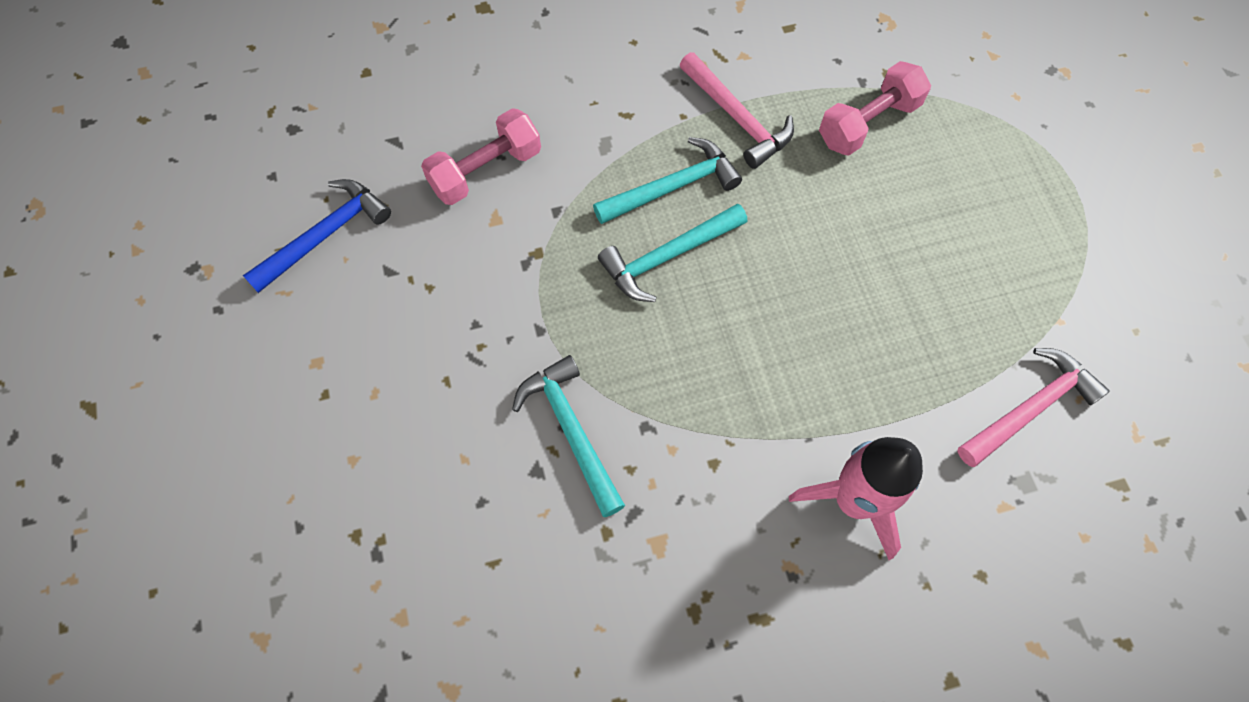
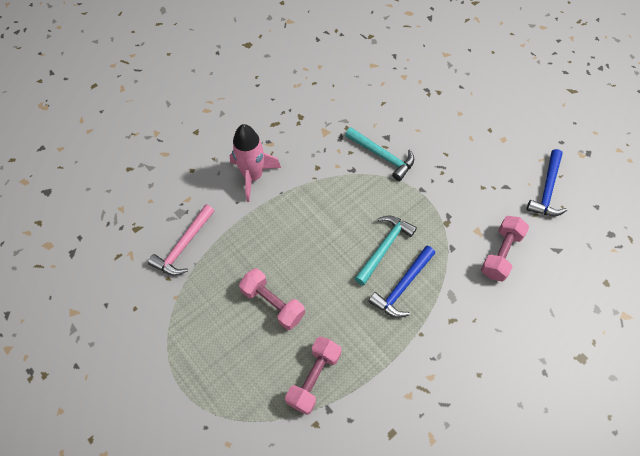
camera: 155 degrees right, 5 degrees down
(673, 187) = (402, 286): turquoise hammer -> blue hammer
(737, 118) = (390, 346): pink hammer -> none
(895, 245) = (273, 303): none -> pink dumbbell

